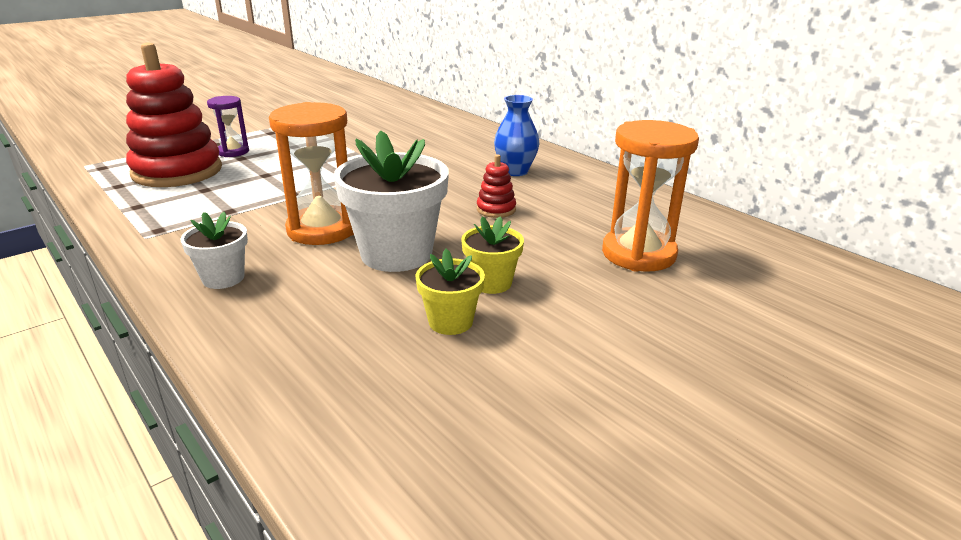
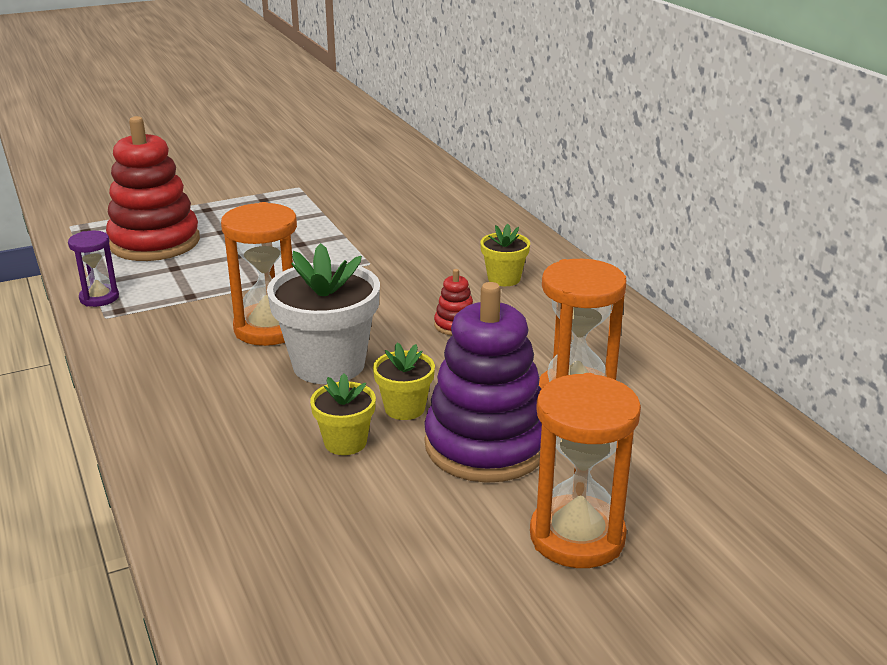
camera: 15 degrees right, 0 degrees up
(223, 278) = (161, 370): white flower pot -> none
(233, 152) = (216, 222): purple hourglass -> purple hourglass (99, 298)
(515, 171) = (504, 278): blue vase -> yellow flower pot
(589, 305) = (486, 445): none -> purple stacking toy
(733, 378) = (577, 536): none -> orange hourglass

